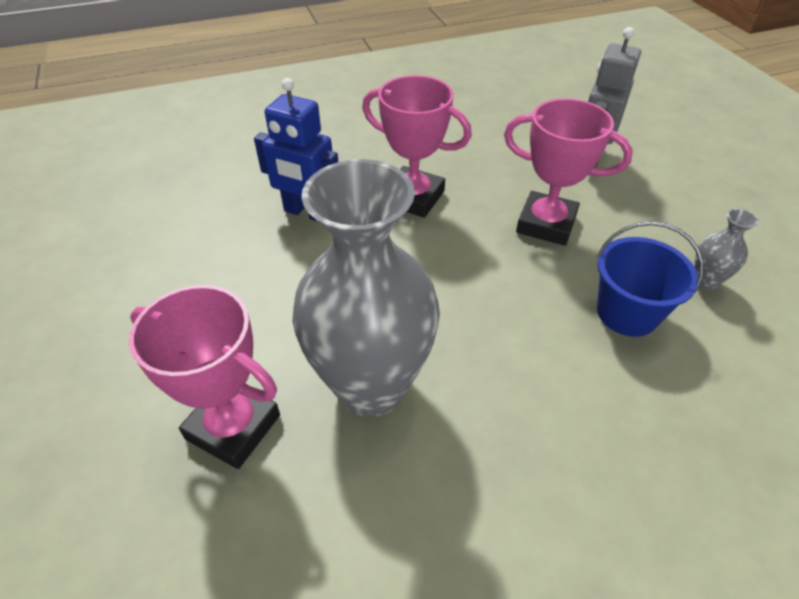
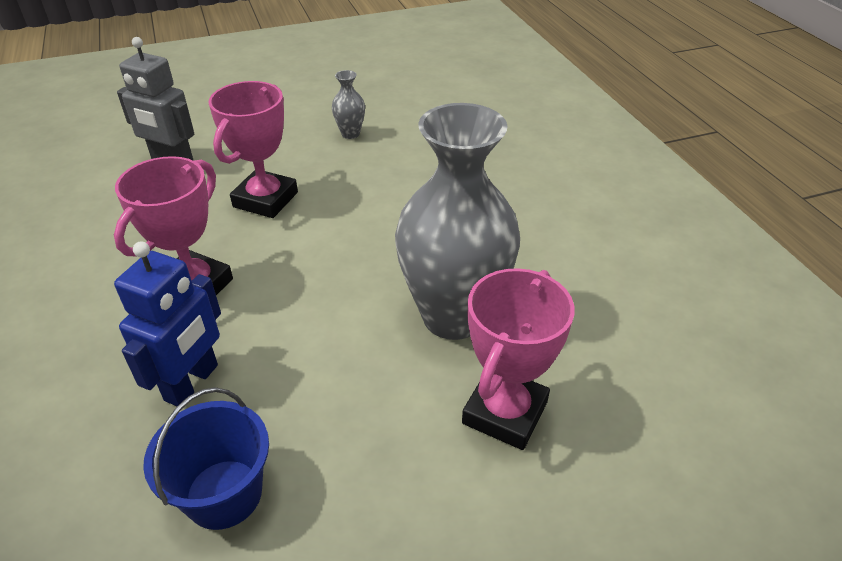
camera: 90 degrees left, 5 degrees down
(627, 313) = (379, 172): blue bucket -> blue bucket (224, 494)

